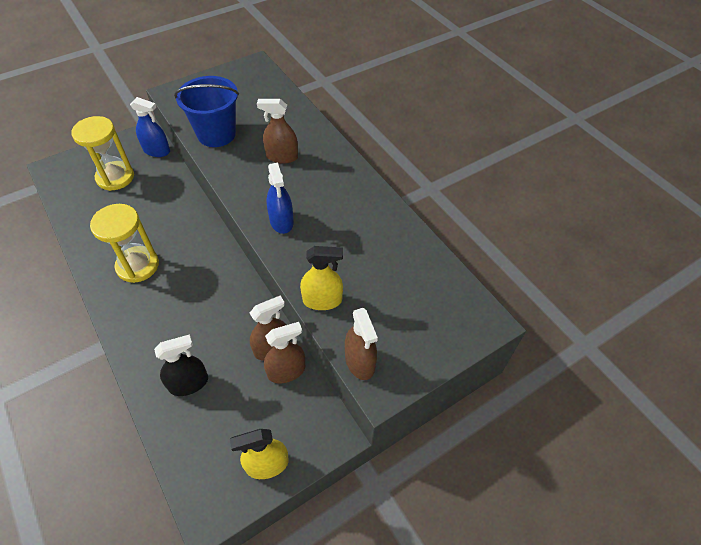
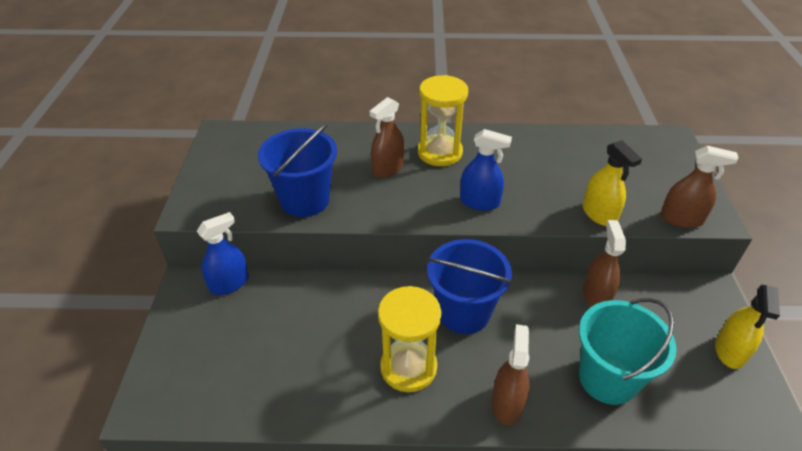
camera: 55 degrees left, 10 degrees down
(115, 177) = (235, 340): yellow hourglass -> yellow hourglass (440, 152)
(189, 383) = (607, 378): black spray bottle -> turquoise bucket
(203, 273) = (463, 312): none -> blue bucket
(286, 371) = (629, 295): brown spray bottle -> brown spray bottle (507, 403)
(322, 300) = (599, 214): yellow spray bottle -> yellow spray bottle turned 120 degrees clockwise

